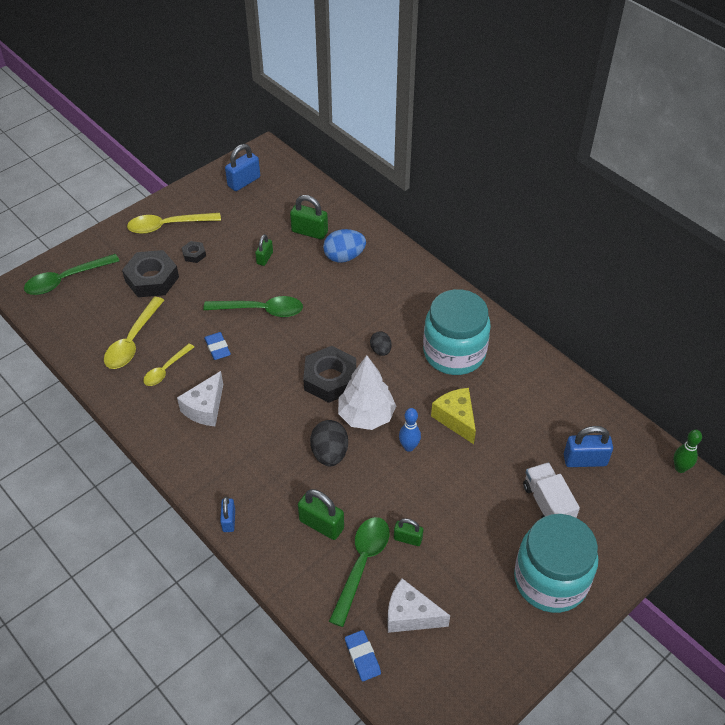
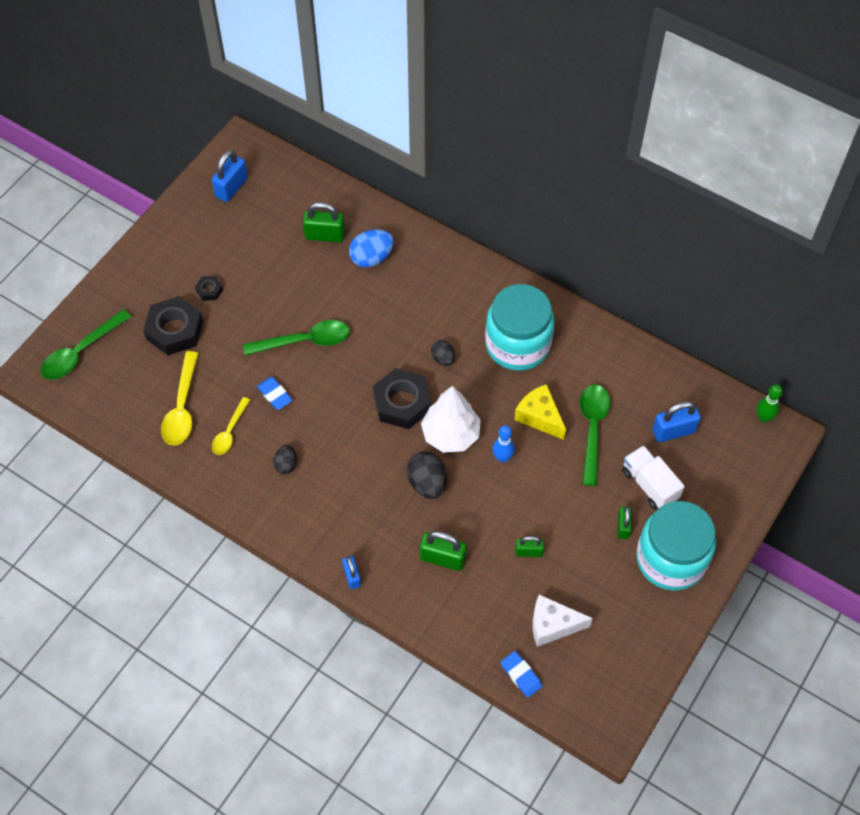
camera: 15 degrees left, 10 degrees up
(168, 226) = (167, 261): yellow spoon -> none
(205, 408) = (286, 464): white cheese -> black egg
(265, 258) = (287, 278): green padlock -> green padlock (623, 527)
(361, 565) = (493, 588): green spoon -> green spoon (592, 429)

